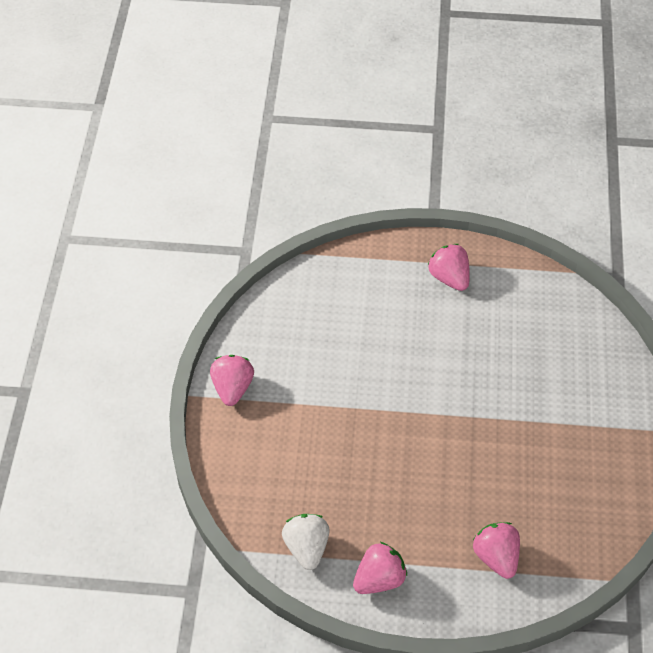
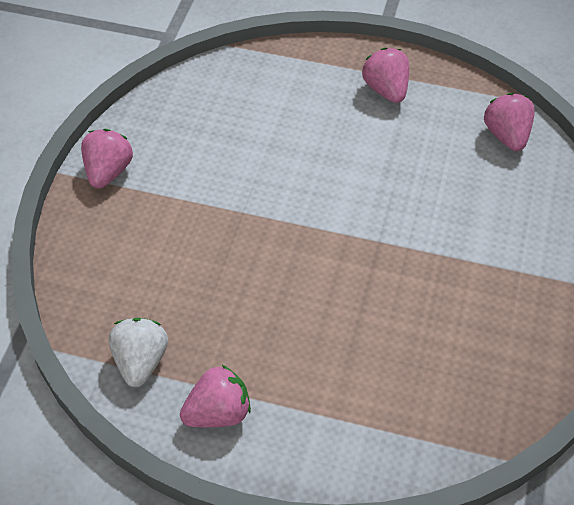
camera: 10 degrees right, 0 degrees up
(496, 557) = (370, 409): pink strawberry -> pink strawberry (506, 136)

